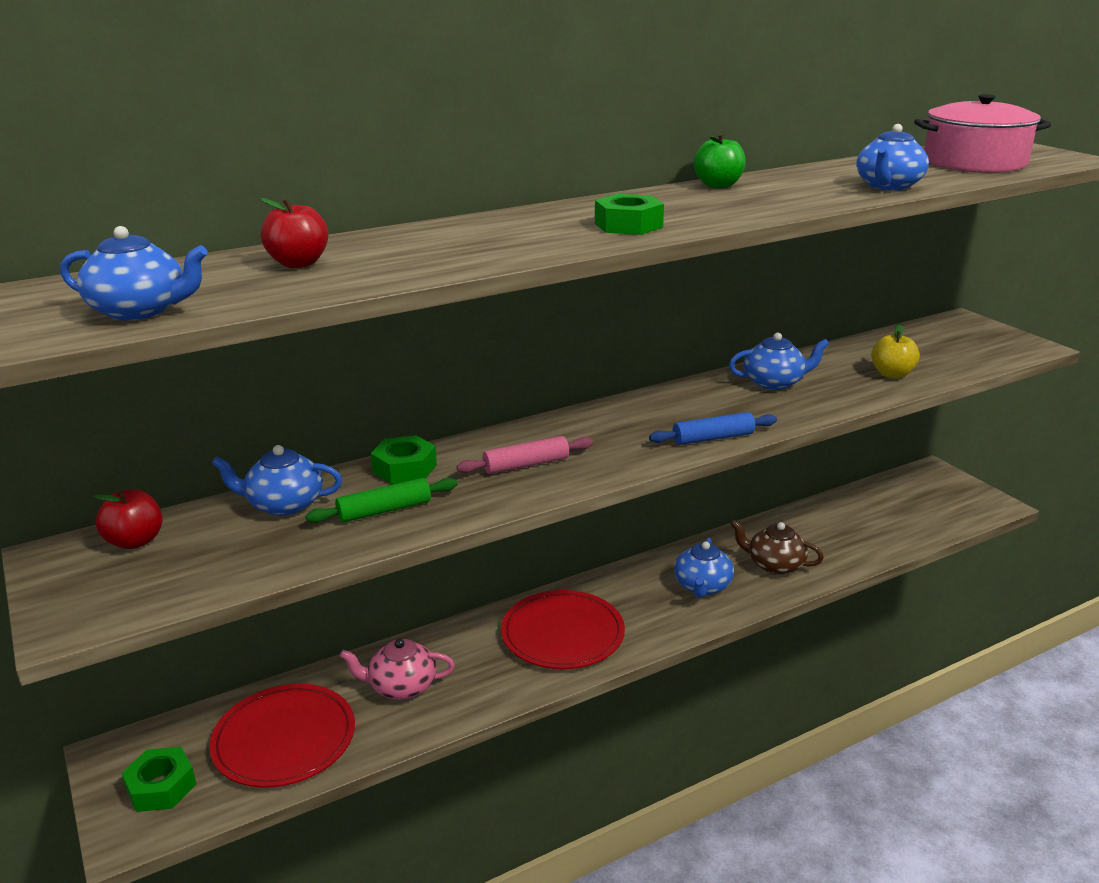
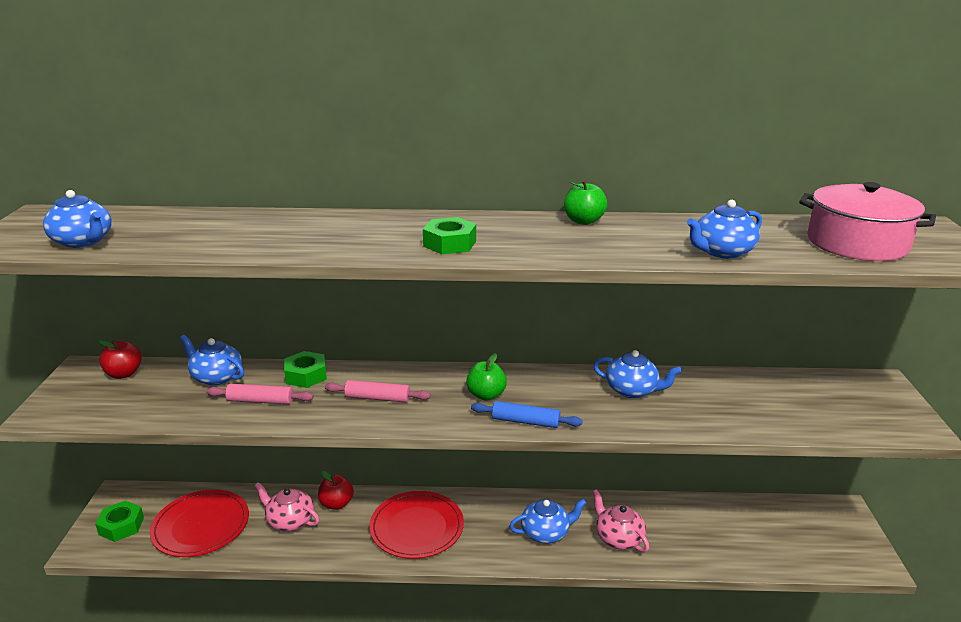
camera: 30 degrees right, 0 degrees up
(298, 263) = (210, 227): red apple -> red apple (336, 504)
(384, 510) = (260, 401): green rolling pin -> pink rolling pin
(641, 427) = (486, 395): none -> green apple
(702, 586) = (546, 533): blue teapot -> blue teapot turned 150 degrees counterclockwise
(774, 565) = (618, 538): brown teapot -> pink teapot
(892, 374) = (742, 414): yellow apple -> none

